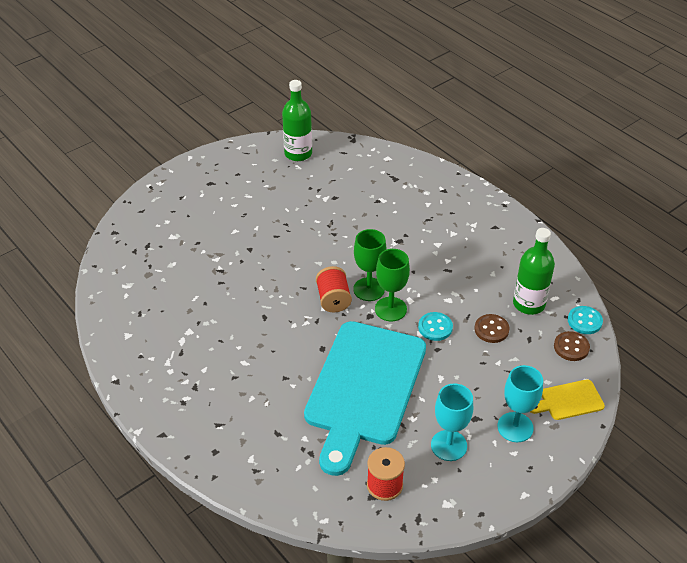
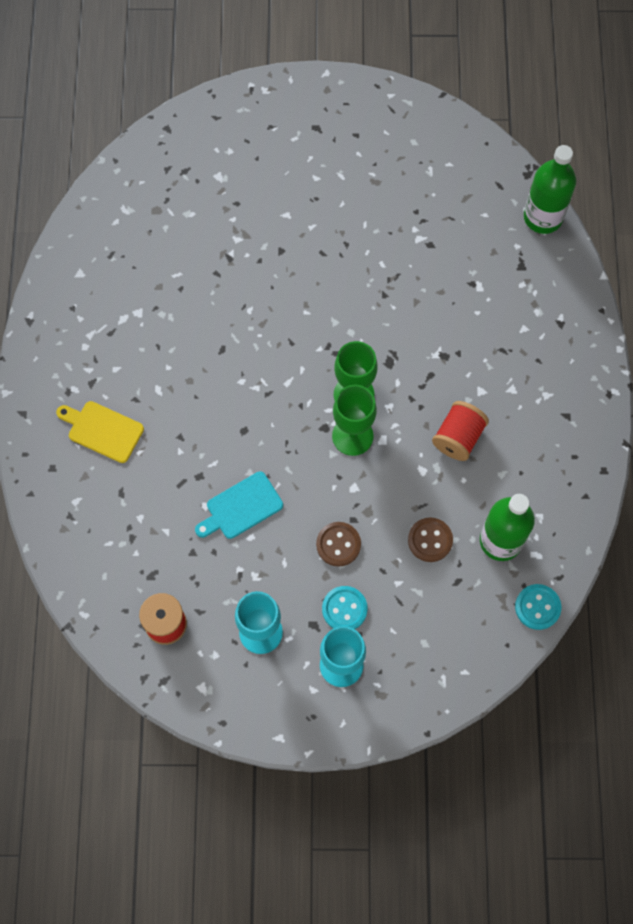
camera: 40 degrees right, 25 degrees up
(298, 153) = (447, 151): green bottle -> green bottle (543, 217)
(333, 299) = (307, 380): red spool -> red spool (458, 437)
(363, 388) = (241, 507): turquoise cutting board -> turquoise cutting board, size x0.40
(435, 327) = (376, 493): turquoise button -> turquoise button (344, 609)
(568, 400) = (423, 680): yellow cutting board -> yellow cutting board (102, 430)
(571, 347) = (490, 625): brown button -> brown button (338, 544)

